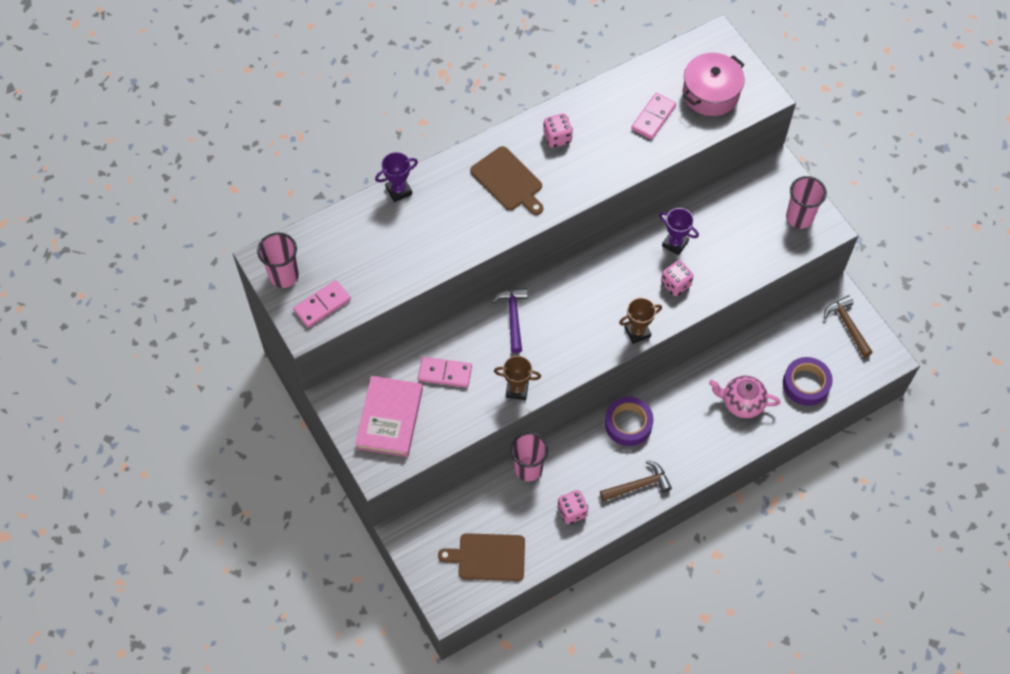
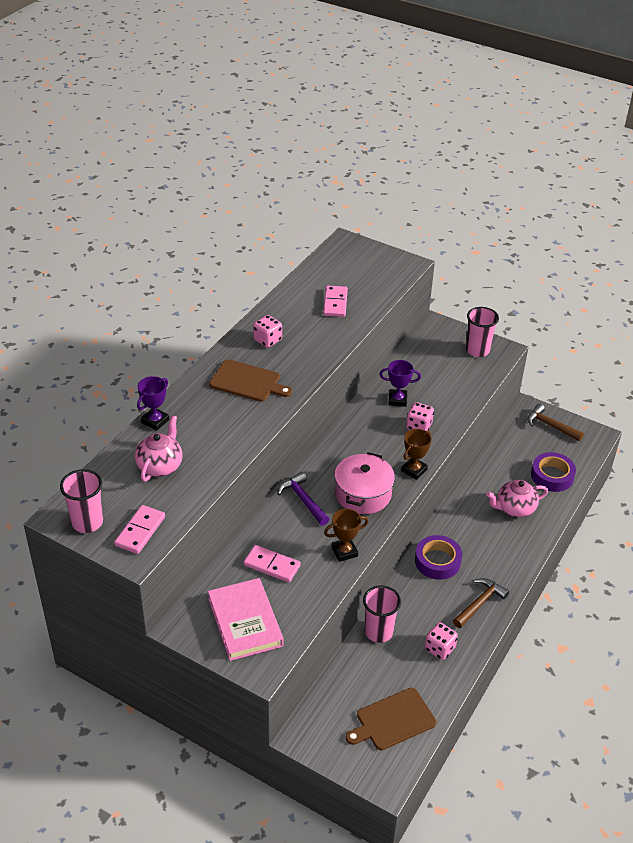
camera: 30 degrees left, 20 degrees down
(376, 243) = (160, 466): none -> pink teapot
(445, 373) = (272, 565): pink domino -> pink domino turned 45 degrees clockwise
(710, 93) = (367, 275): pink pot -> pink pot (363, 494)

